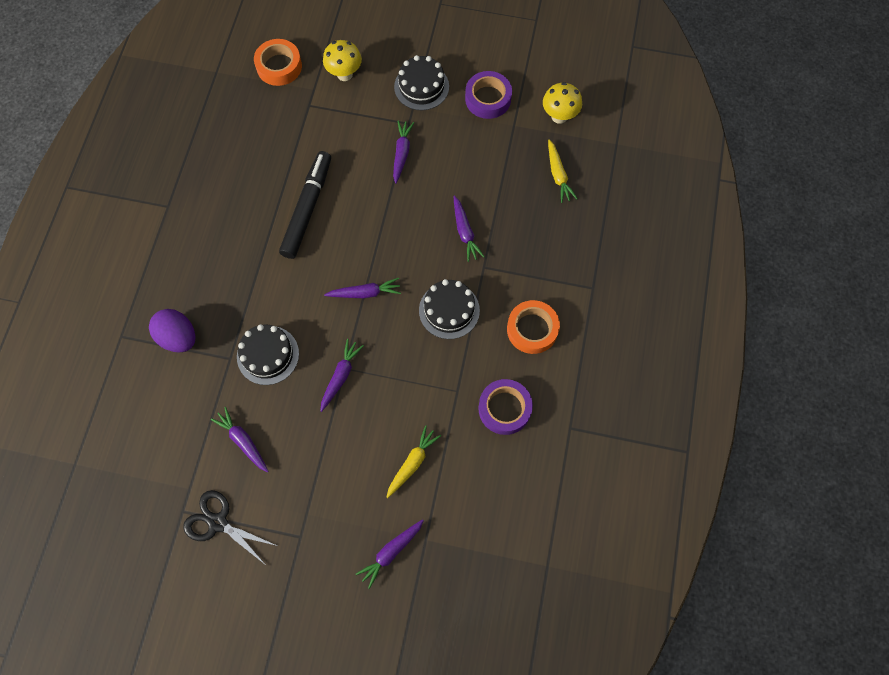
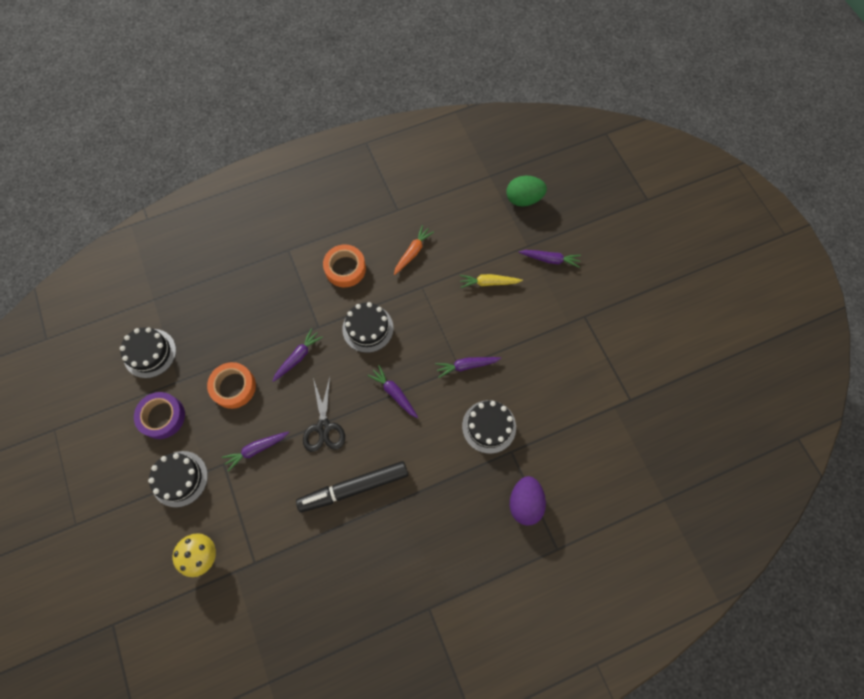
camera: 125 degrees left, 0 degrees up
(218, 523) = (618, 371): black scissors -> black scissors (323, 427)
(243, 441) = (558, 396): purple carrot -> none
(279, 66) = (228, 624): orange tape -> orange tape (233, 387)
(488, 583) = (523, 199): none -> green egg
(504, 409) = (413, 252): purple tape -> orange carrot
(558, 175) = (207, 323): yellow carrot -> none
(559, 116) = (150, 353): yellow mushroom -> black cake

